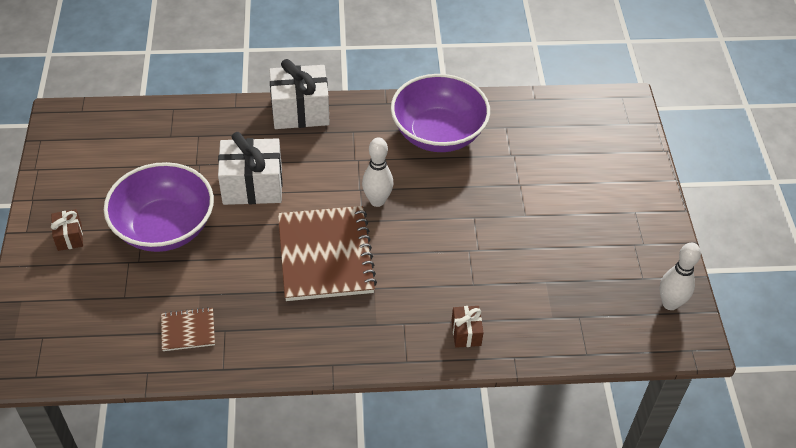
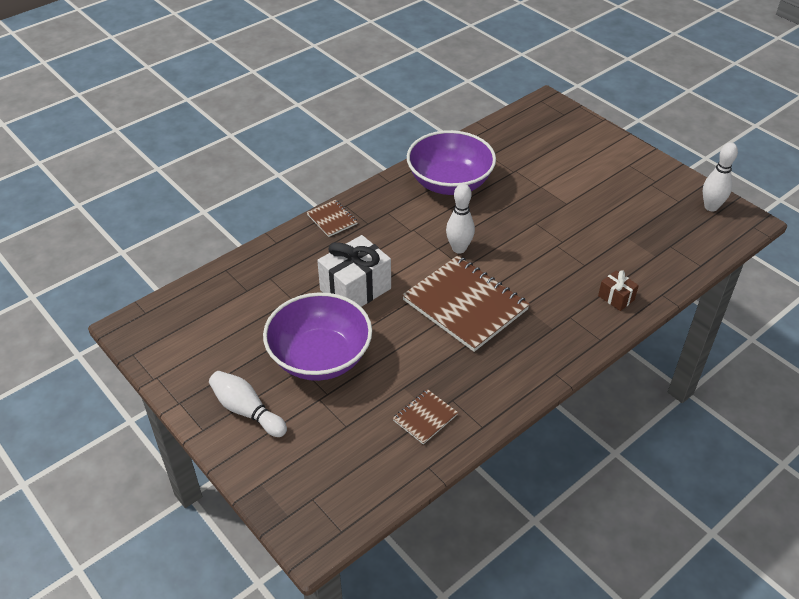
camera: 35 degrees left, 5 degrees down
(69, 237) = (247, 411): brown gift -> white bowling pin
(300, 111) = (332, 219): white gift -> brown notebook

